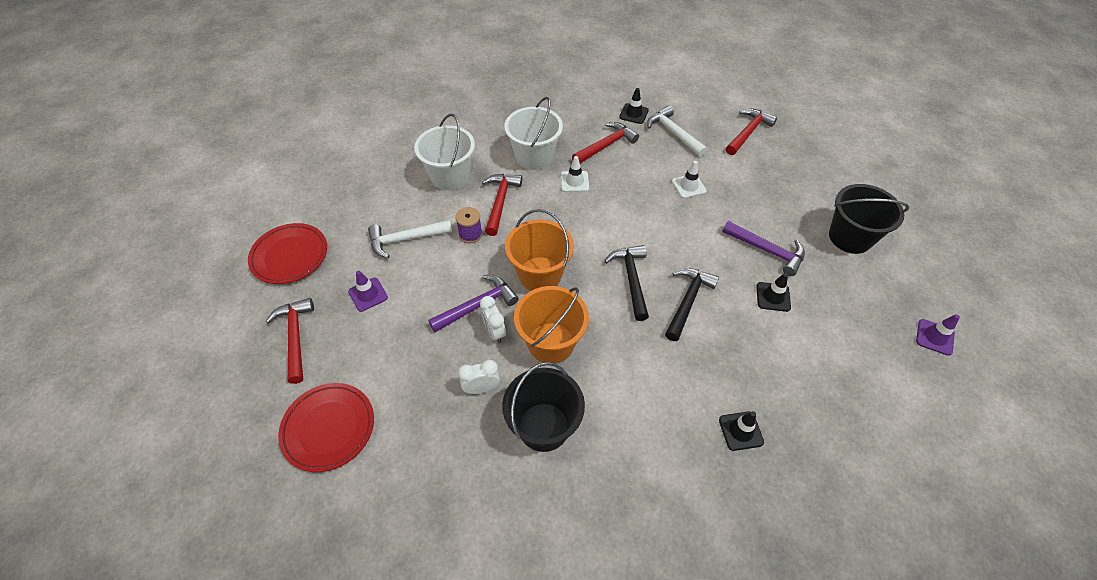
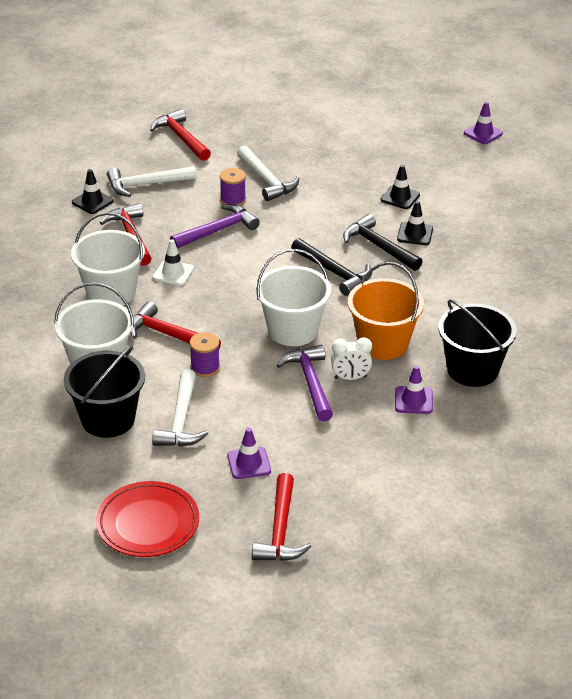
camera: 70 degrees left, 15 degrees down
(295, 337) = (280, 530): red hammer -> red hammer turned 90 degrees counterclockwise
(329, 428) = (412, 515): red plate -> none
(481, 388) = (413, 400): white clock -> purple traffic cone
(540, 274) = (293, 330): orange bucket -> white bucket
(631, 279) = (334, 272): black hammer -> black hammer turned 150 degrees counterclockwise
(688, 186) = (233, 200): white traffic cone -> purple spool
(730, 198) = (266, 180): none -> white hammer
(740, 431) = (524, 260): black traffic cone -> black traffic cone (415, 234)
(767, 250) = (346, 182): purple hammer -> purple hammer (217, 231)
(850, 237) = (357, 132): black bucket -> black bucket (108, 419)

